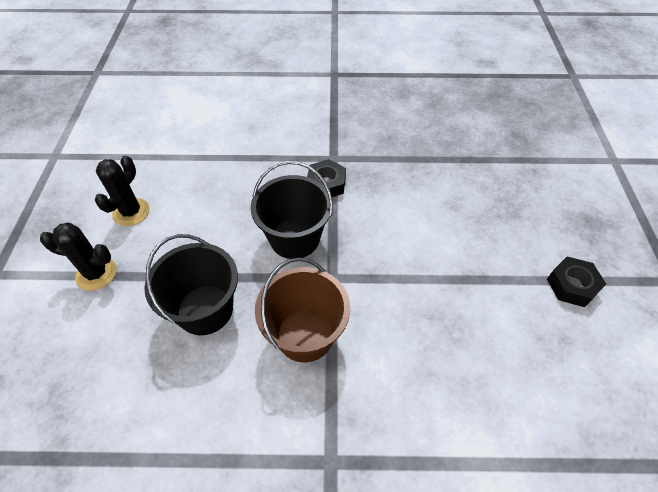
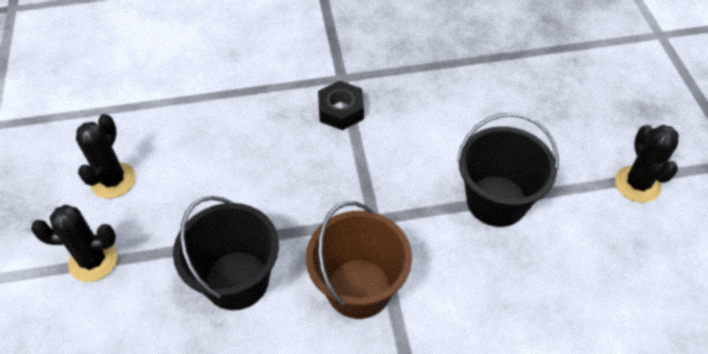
camera: 10 degrees left, 0 degrees up
(294, 238) = (319, 181): black bucket -> black bucket (496, 201)
(572, 285) = (637, 184): black nut -> black cactus

